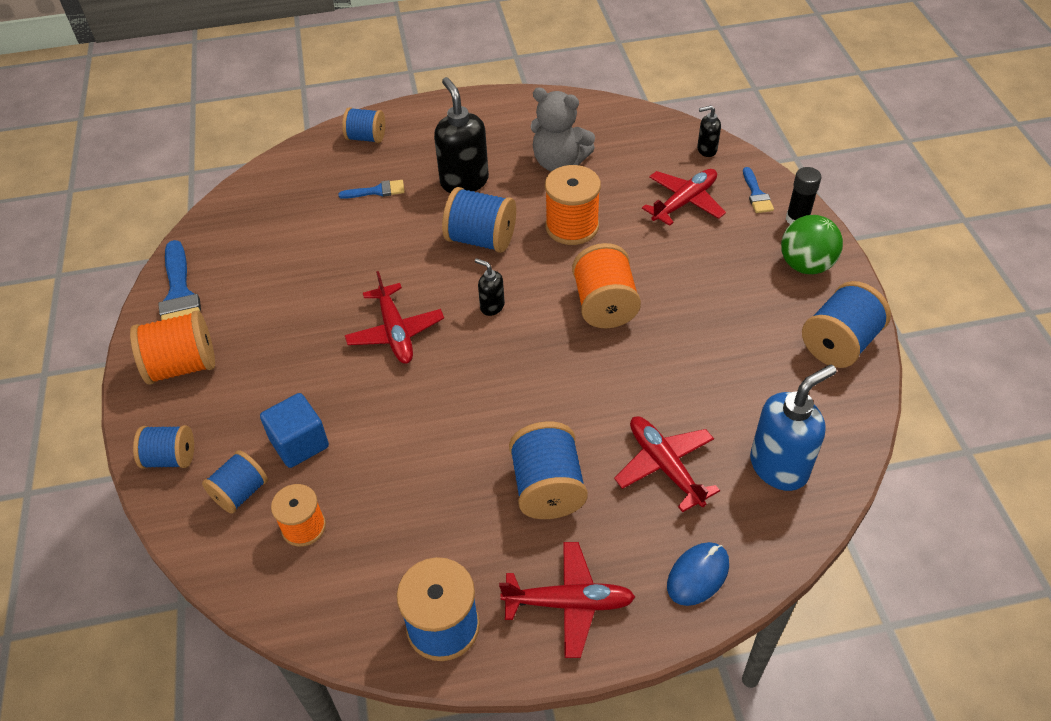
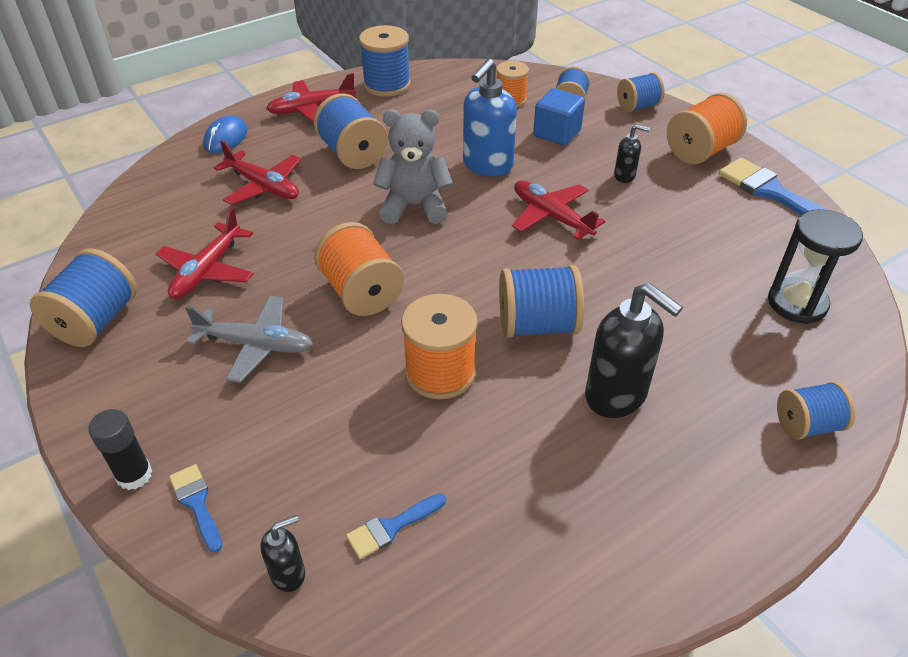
camera: 155 degrees right, 5 degrees down
(283, 202) = (797, 303): none -> black hourglass
(377, 191) = (709, 349): blue brush -> blue brush (391, 527)
(492, 306) = (477, 261): black soap dispenser -> black soap dispenser (625, 176)
(559, 162) = (510, 470): grey teddy bear -> grey teddy bear (414, 206)
(684, 202) = (302, 455): red plane -> red plane (207, 271)
(703, 284) = (256, 345): none -> grey plane
(779, 467) = (165, 208): blue soap dispenser -> blue soap dispenser (487, 165)
(805, 265) = (127, 405): green ball -> none

